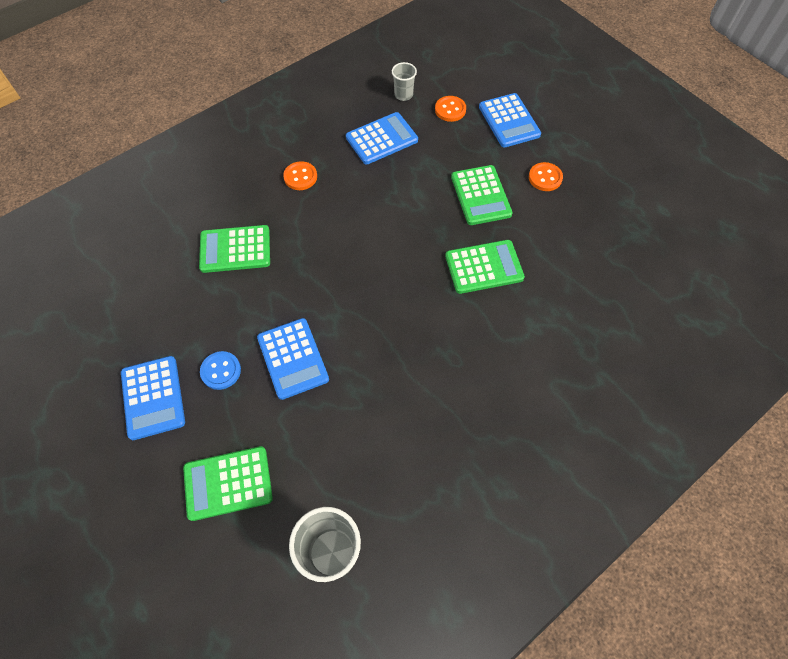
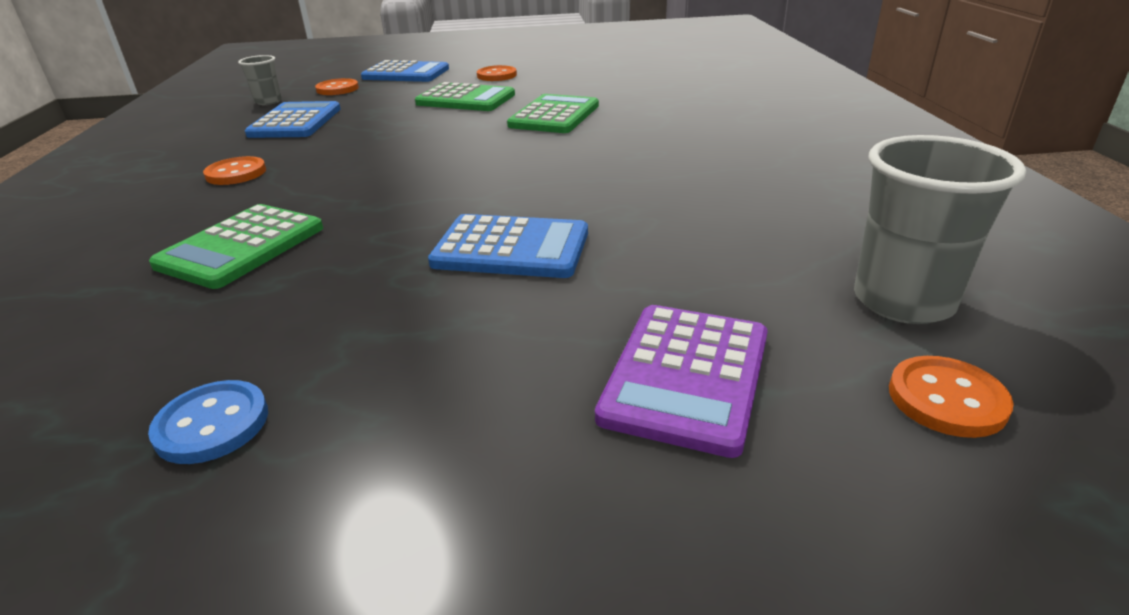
camera: 55 degrees left, 30 degrees down
(153, 397) = (380, 426): blue calculator -> none
(221, 371) = (440, 320): blue button -> blue button (212, 424)
(228, 483) = (686, 376): green calculator -> purple calculator
(259, 586) = (946, 399): none -> orange button

